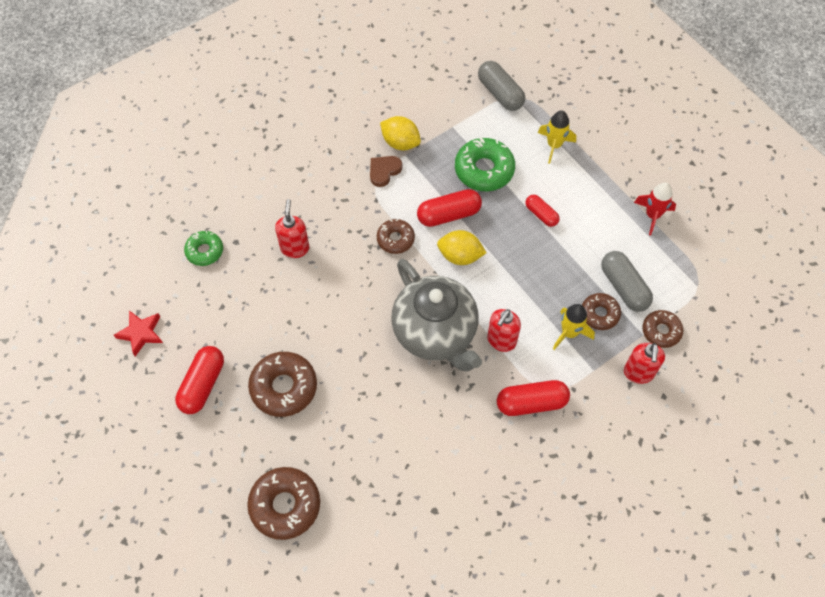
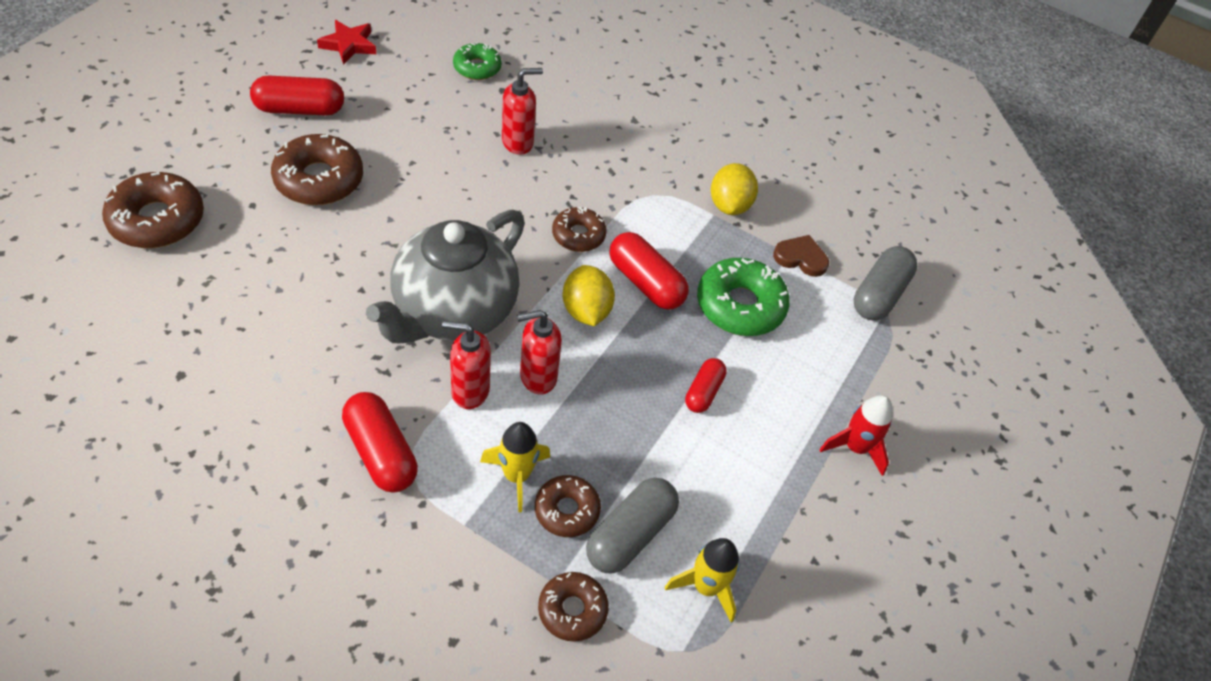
camera: 60 degrees right, 10 degrees down
(384, 171) = (676, 199): brown heart -> brown heart (801, 258)
(554, 145) = (833, 381): yellow rocket -> yellow rocket (706, 587)
(638, 373) = (482, 592): red soap dispenser -> red soap dispenser (537, 377)
(652, 215) = (784, 548): red rocket -> red rocket (855, 448)

